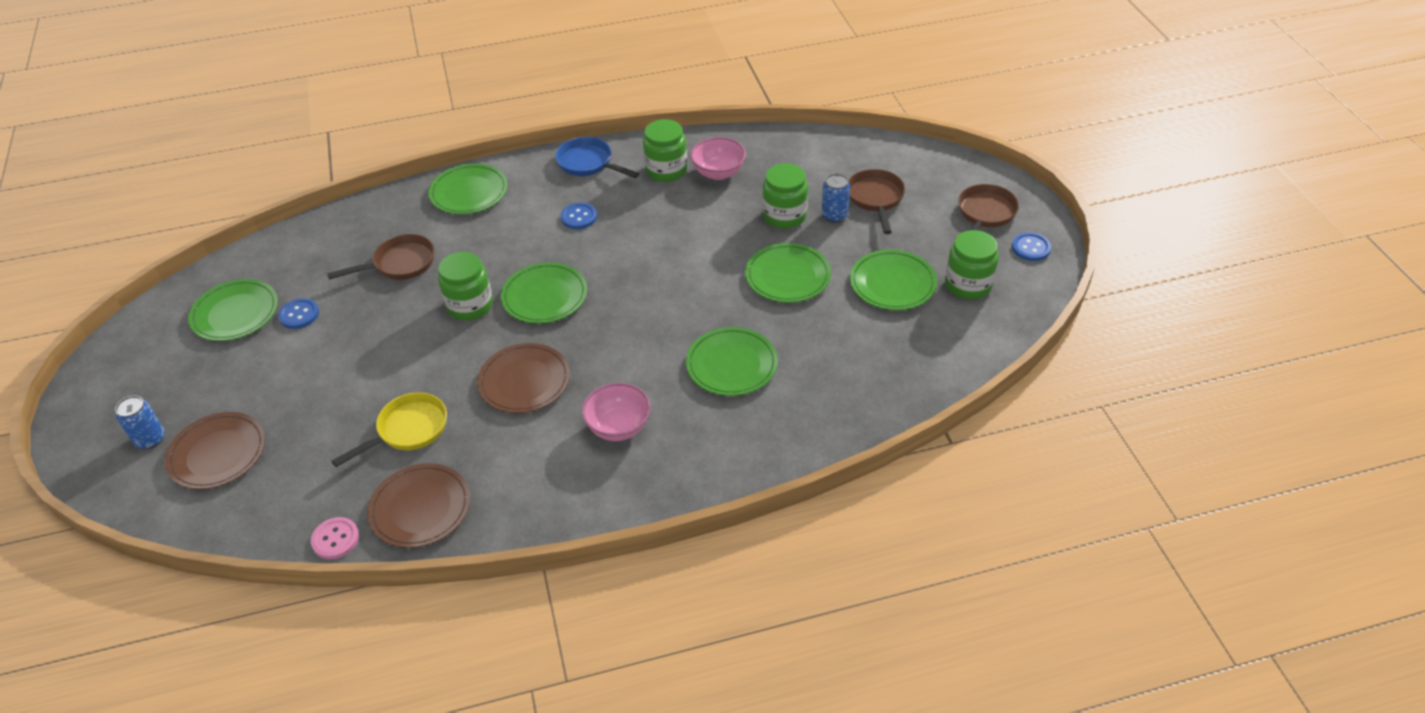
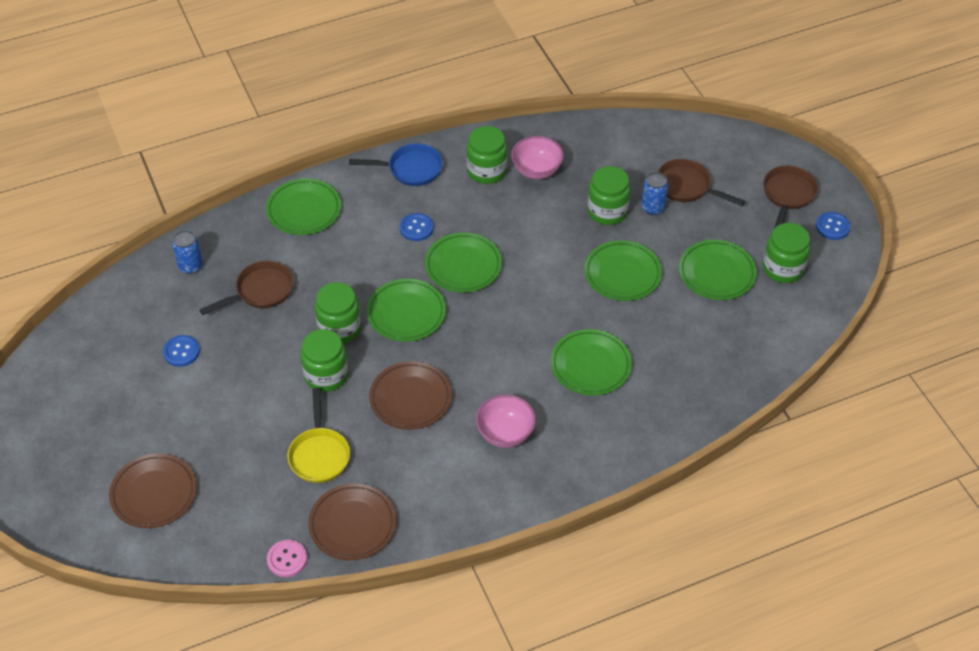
camera: 10 degrees left, 5 degrees up
(150, 439) = (86, 486): blue can -> blue can (190, 266)
(235, 313) = (120, 356): green plate -> green plate (463, 265)
(408, 430) = (319, 454): yellow pan -> yellow pan turned 135 degrees clockwise
(441, 350) = (326, 375): none -> green jar
(588, 163) = (410, 169): blue pan -> blue pan turned 150 degrees clockwise
(875, 199) = (687, 187): brown pan -> brown pan turned 45 degrees counterclockwise

